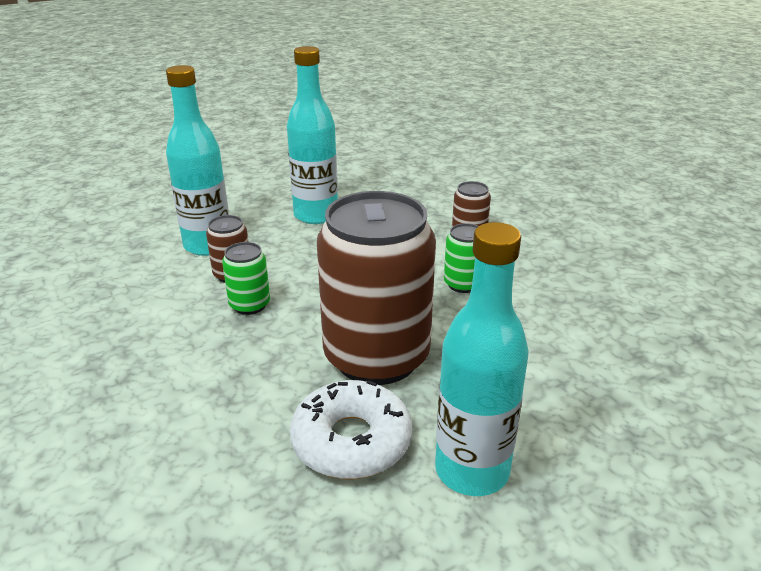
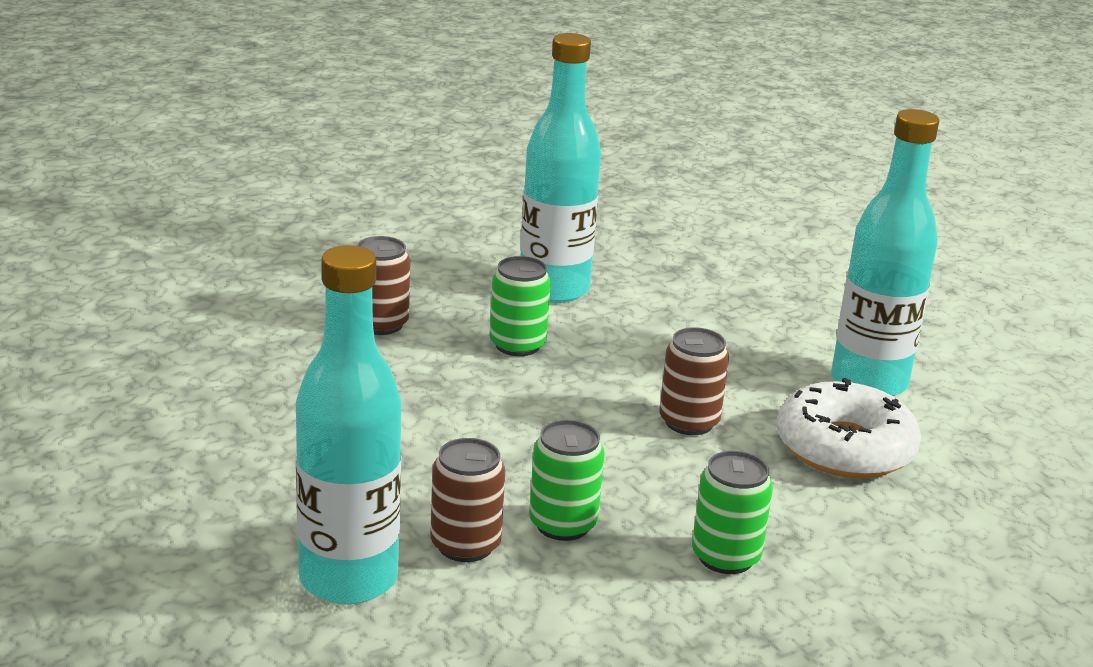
camera: 90 degrees left, 5 degrees down
(208, 367) = (725, 557): none -> green can
(316, 215) = (258, 455): turquoise bottle -> turquoise bottle (554, 289)
(376, 357) = (689, 422): brown can -> brown can, size x0.43

